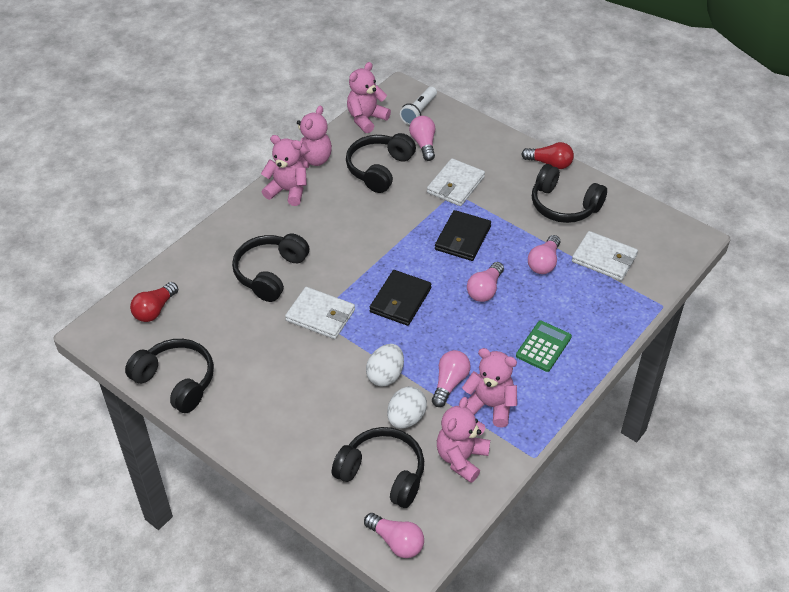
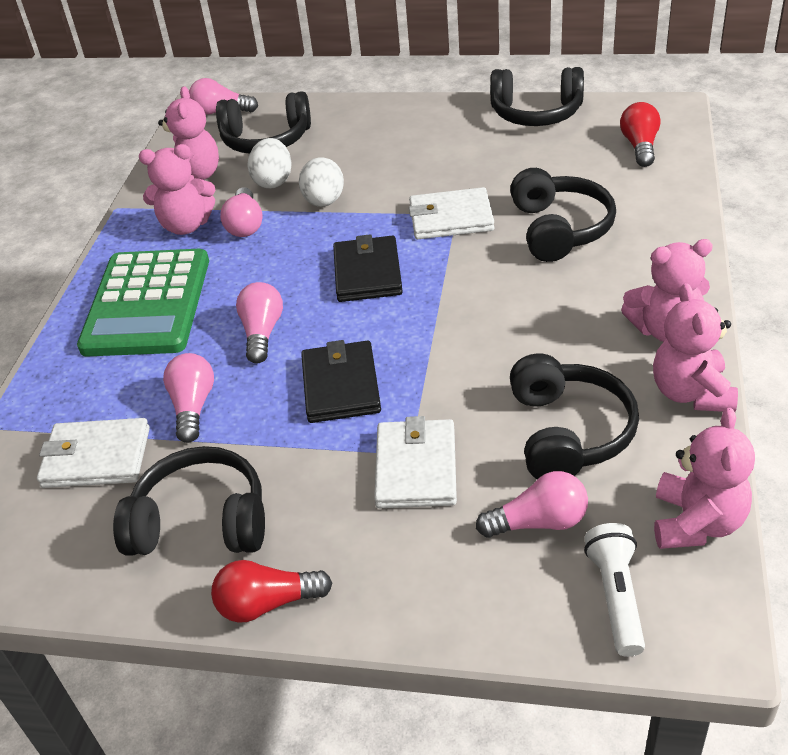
camera: 155 degrees right, 5 degrees down
(423, 144) = (539, 522): pink light bulb -> pink light bulb turned 60 degrees counterclockwise
(543, 346) = (147, 304): green calculator -> green calculator, size x1.94

